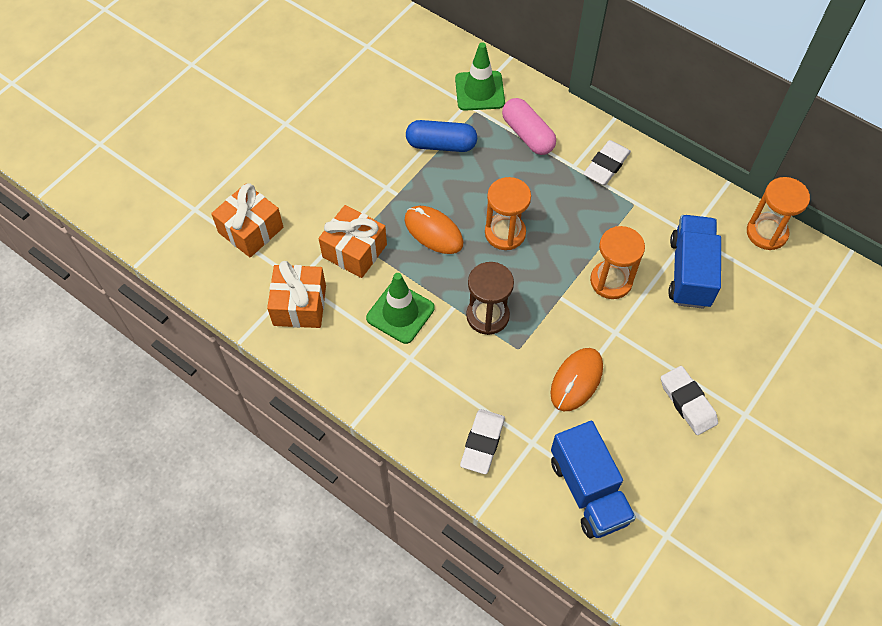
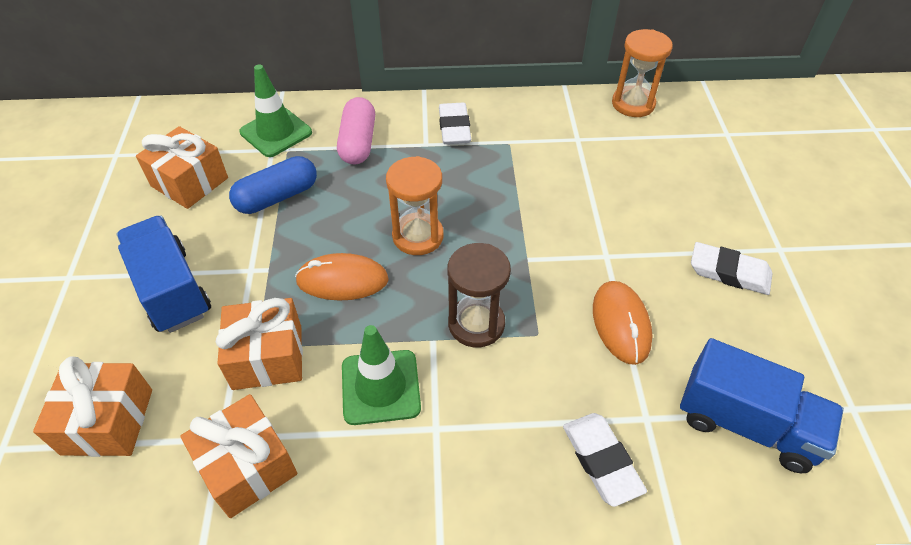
camera: 40 degrees left, 10 degrees down
(396, 97) = (190, 182): none -> orange gift
(527, 135) = (358, 143): pink capsule -> pink capsule turned 75 degrees clockwise
(611, 281) = (556, 215): orange hourglass -> none
(690, 272) = (611, 167): blue truck -> blue truck (172, 290)

